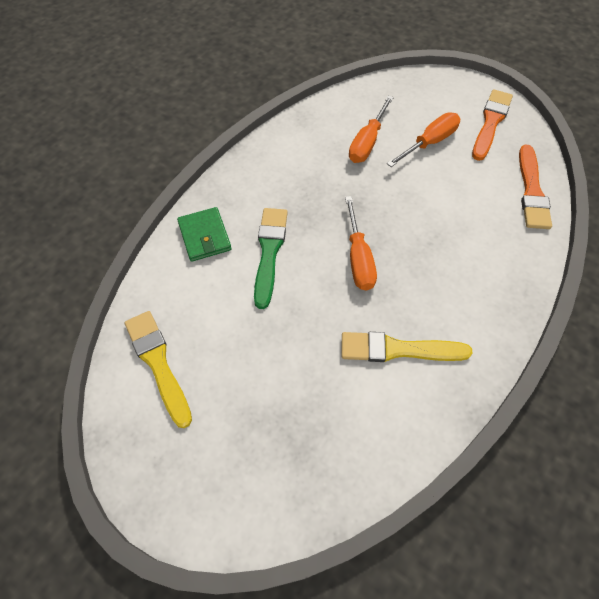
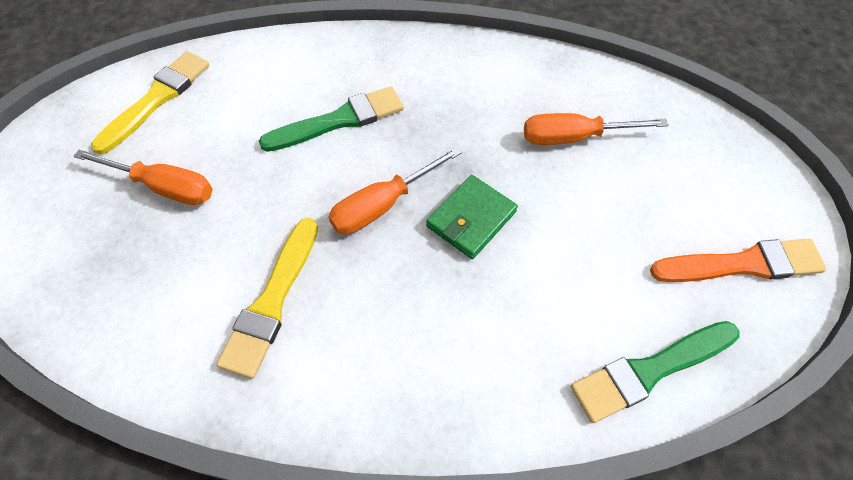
camera: 60 degrees right, 0 degrees up
(204, 236) = (326, 60): green wallet -> green wallet (471, 219)
(398, 349) = (272, 301): yellow brush -> yellow brush turned 135 degrees counterclockwise
(429, 142) = (633, 203): orange screwdriver -> orange screwdriver (164, 187)
(531, 191) = (650, 370): orange brush -> green brush

